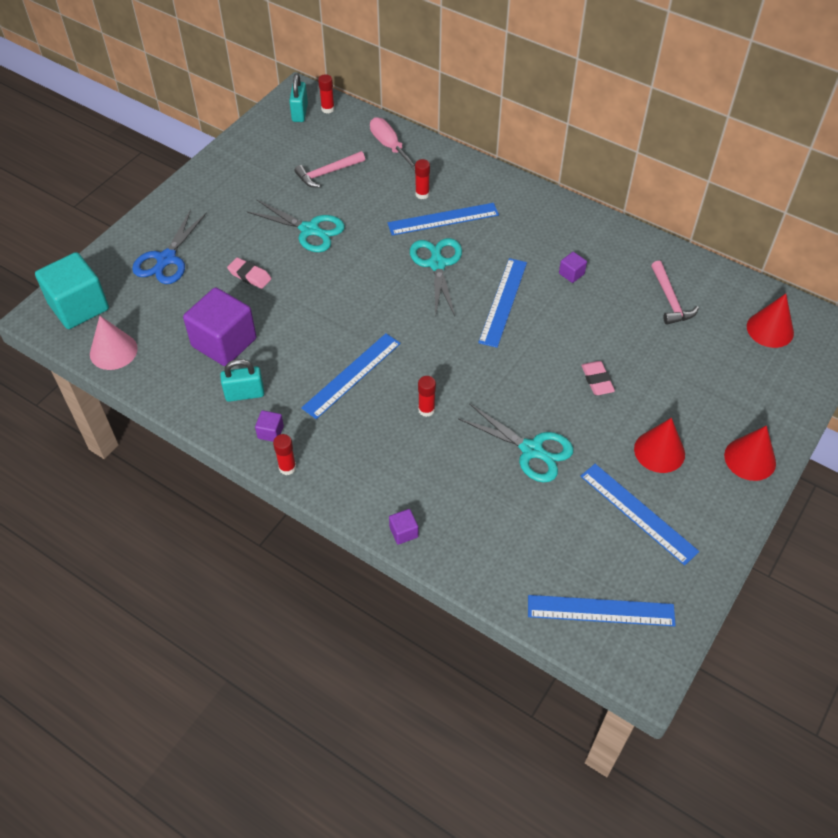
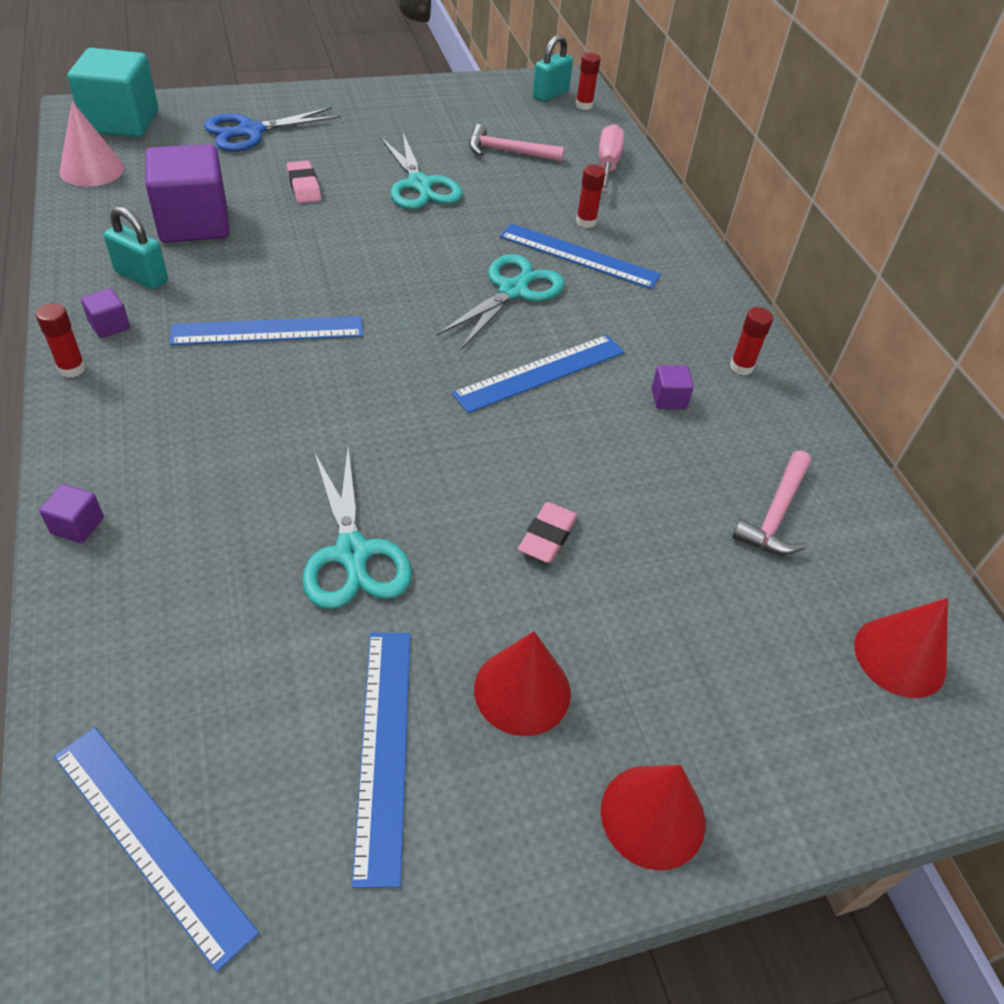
camera: 35 degrees right, 5 degrees down
(426, 410) = (294, 419): red glue stick -> red glue stick (741, 367)

